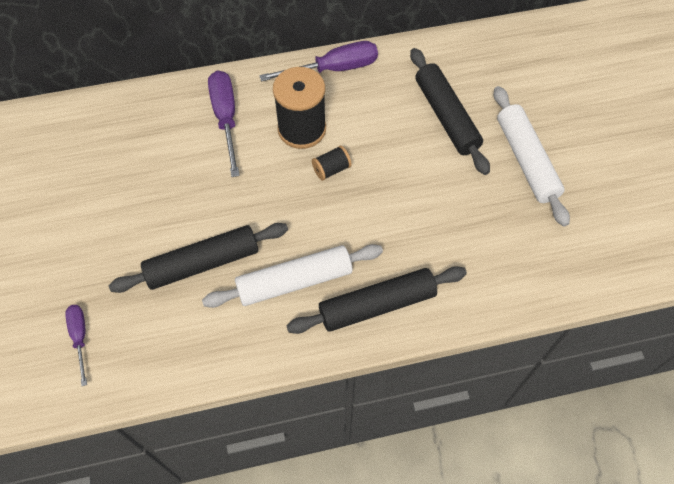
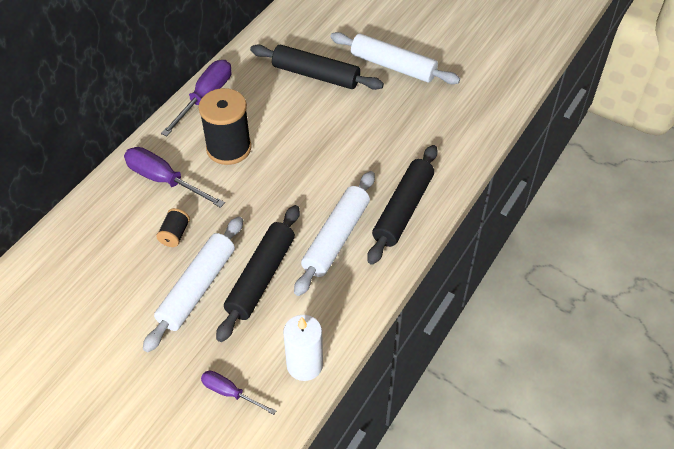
camera: 45 degrees left, 10 degrees down
(151, 231) = (197, 288): none -> white rolling pin
(151, 367) = (304, 365): none -> white candle
(331, 169) = (279, 157): black spool -> black spool (175, 234)

